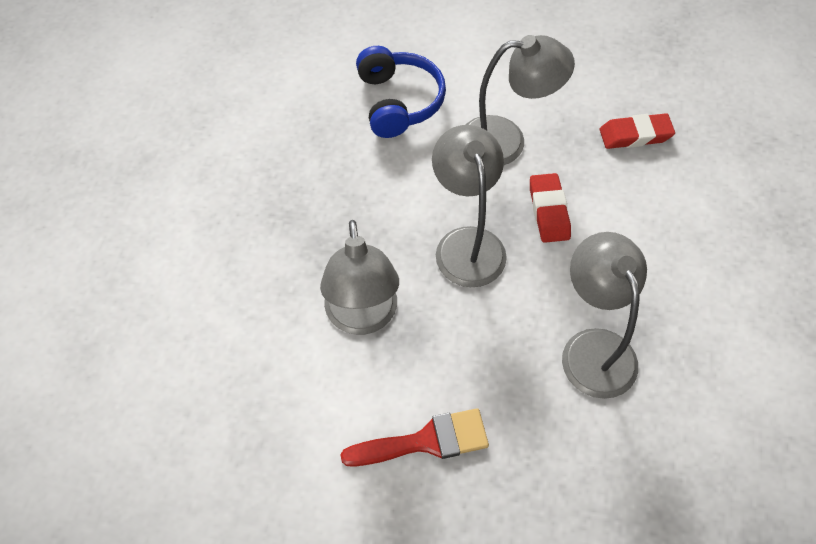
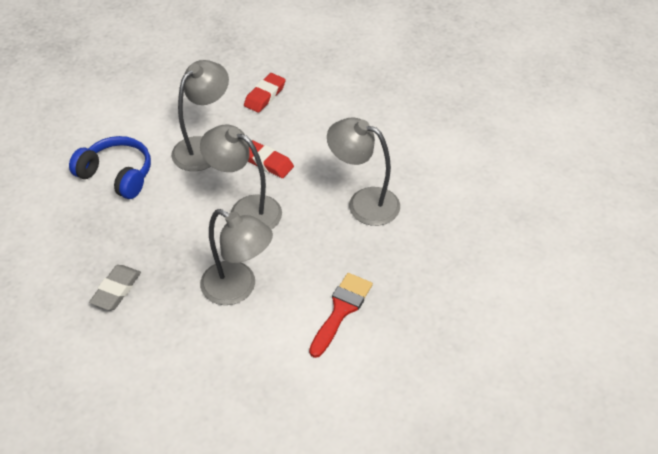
camera: 50 degrees left, 10 degrees down
(267, 215) = (116, 290): none -> grey eraser

